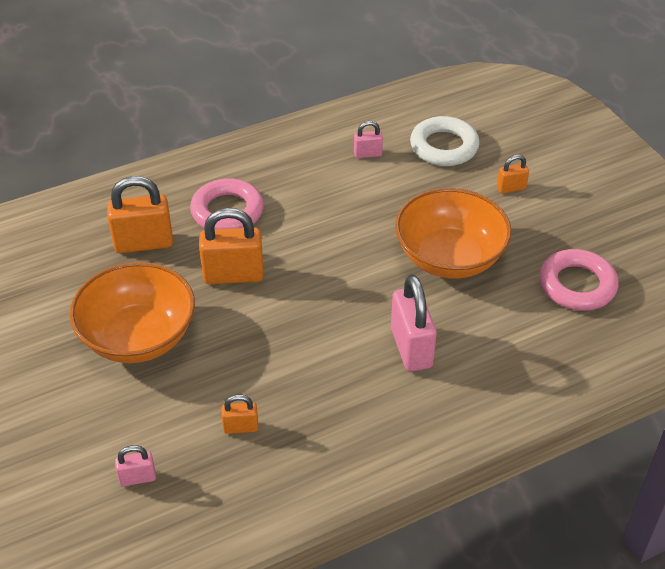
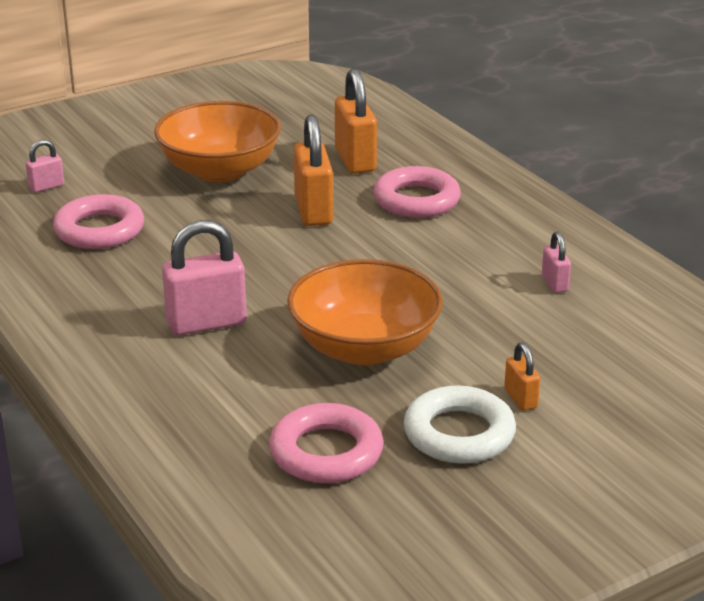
camera: 85 degrees right, 15 degrees down
(137, 478) = (46, 186): pink padlock -> pink padlock turned 75 degrees clockwise
(241, 427) = (99, 230): orange padlock -> pink ring
(444, 147) = (594, 342): white ring -> white ring (459, 434)

